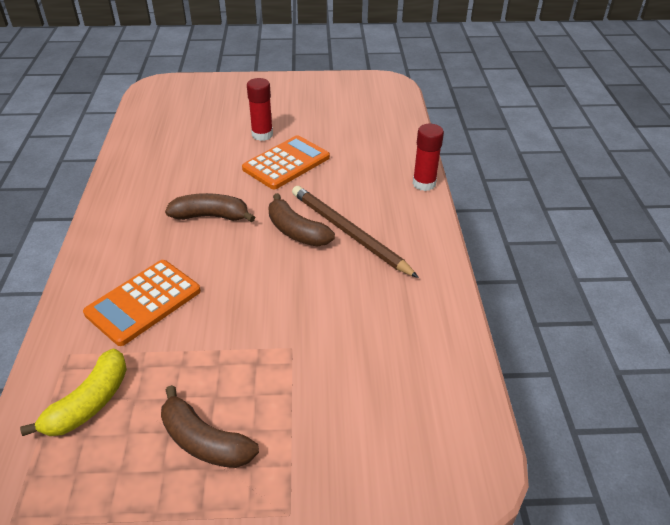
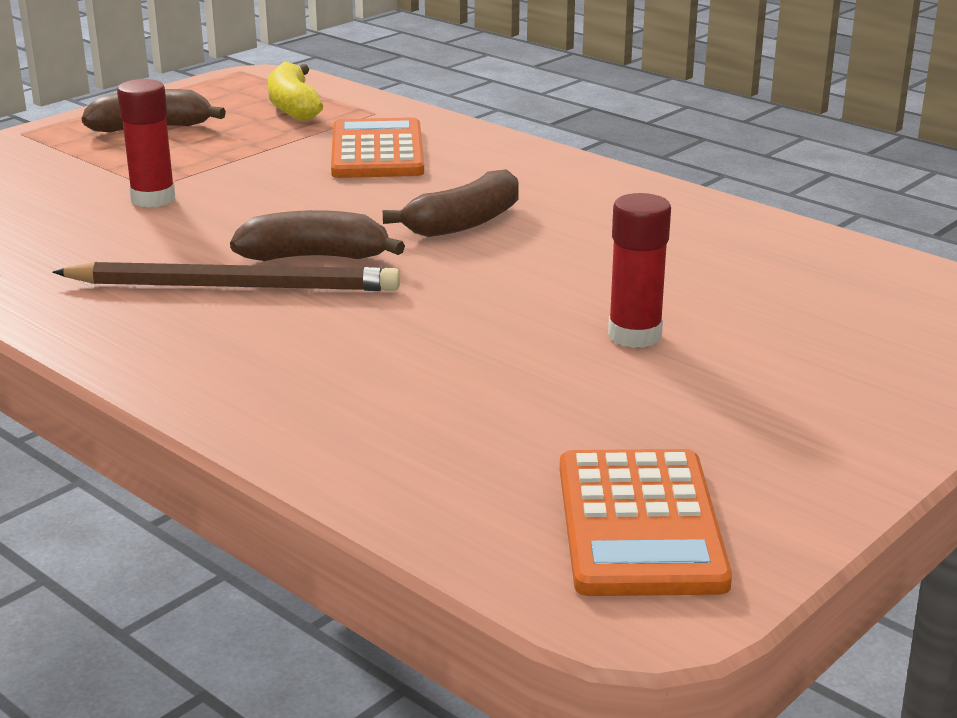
camera: 135 degrees right, 15 degrees down
(286, 163) = (498, 318): orange calculator -> orange calculator (639, 524)
(424, 184) = (195, 401): red glue stick -> red glue stick (153, 199)

